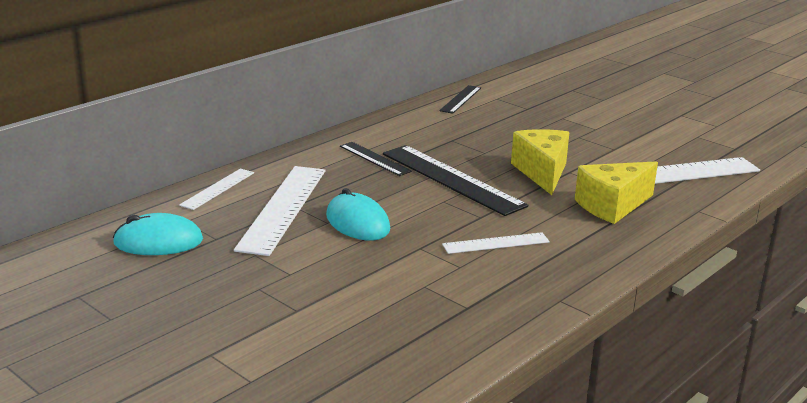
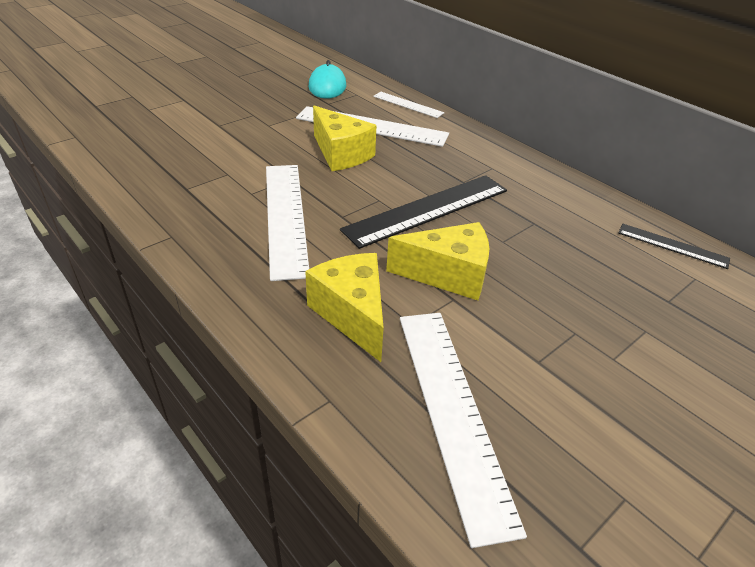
camera: 95 degrees right, 15 degrees up
(357, 223) = (341, 154): turquoise mouse -> yellow cheese
(375, 158) = (474, 172): black ruler -> none
(496, 243) = (285, 217): white ruler -> white ruler, size x1.88

